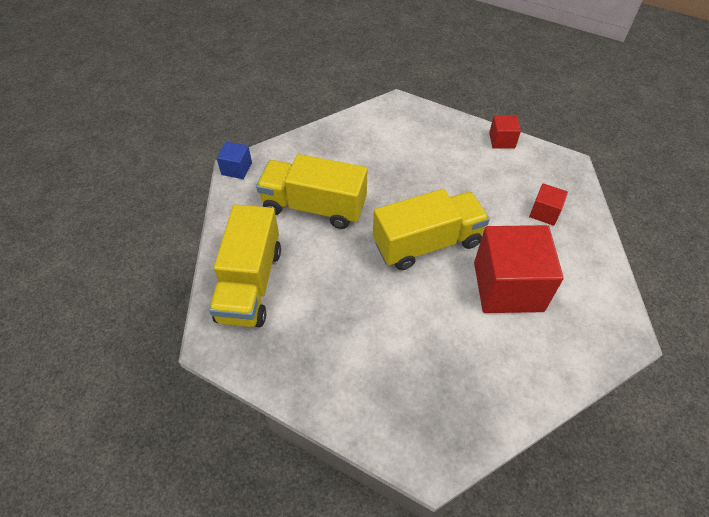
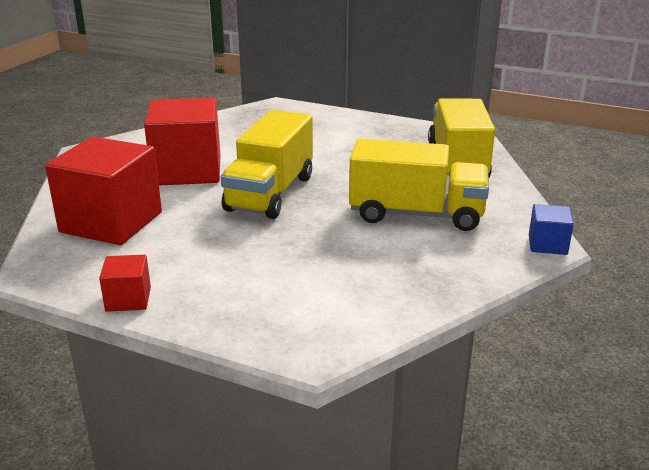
camera: 175 degrees right, 25 degrees down
(427, 243) = (270, 193): yellow truck -> yellow truck turned 45 degrees counterclockwise
(544, 212) = (111, 222): red cube -> red cube, size x2.17

